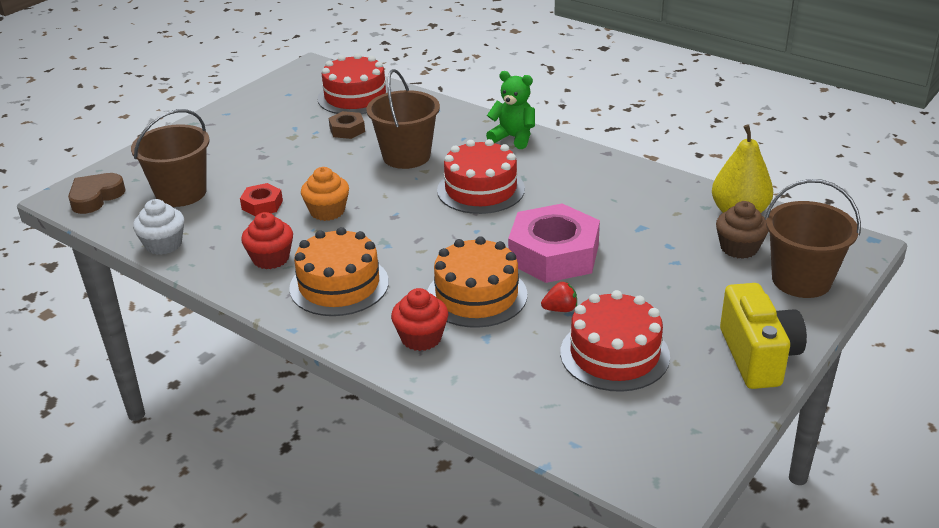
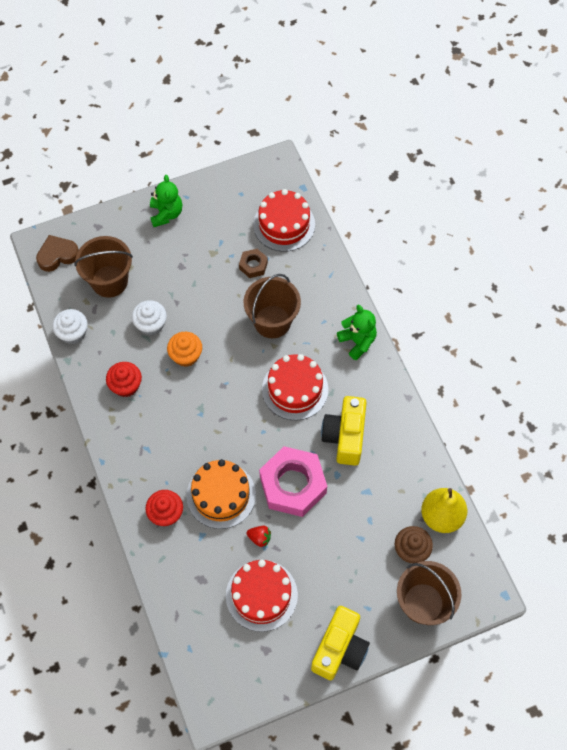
camera: 30 degrees right, 30 degrees up
(212, 130) = (166, 214): none -> green teddy bear
(262, 205) = (151, 324): red nut -> white cupcake
(339, 285) = (150, 436): orange cake -> none
(572, 200) = (345, 436): none -> yellow camera

